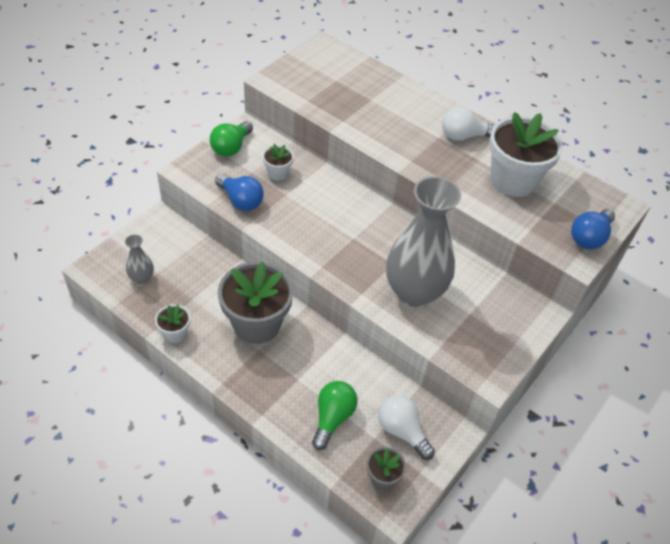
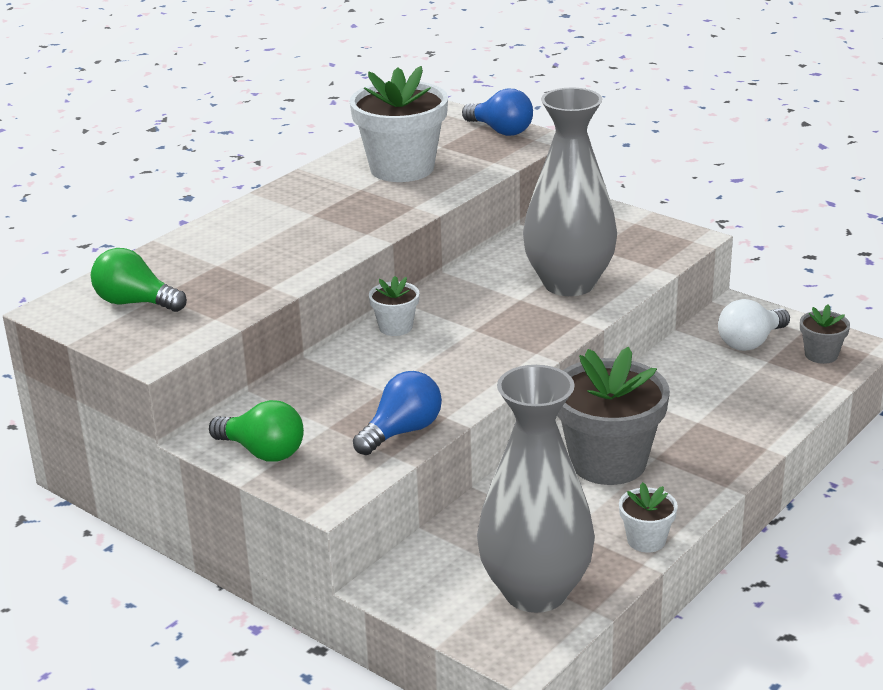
camera: 85 degrees left, 20 degrees down
(142, 278) = (535, 591): grey vase -> grey vase, size x2.32
(278, 173) = (332, 400): white flower pot -> white flower pot (395, 327)
(332, 418) = (750, 392): green light bulb -> green light bulb (135, 303)
(464, 136) = (310, 197): white light bulb -> none

